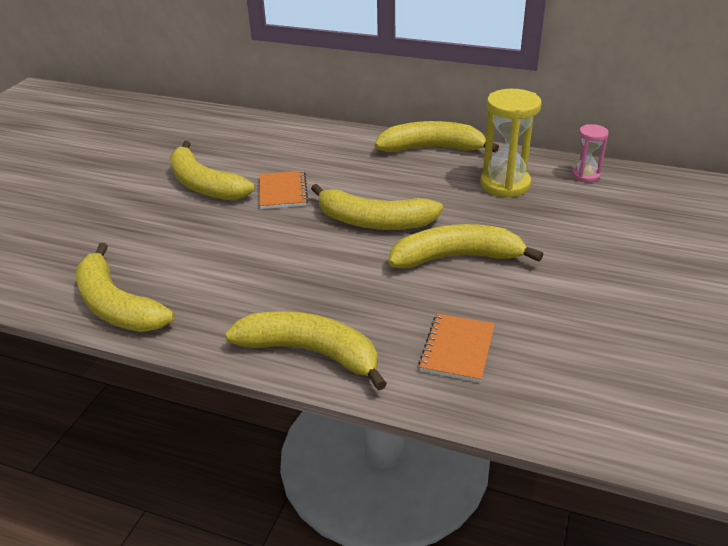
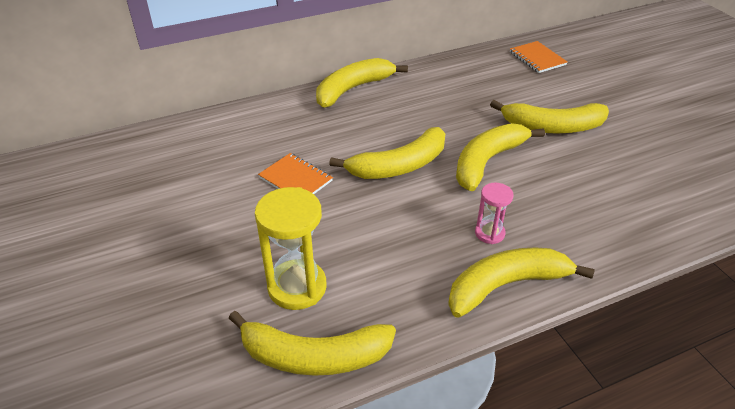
camera: 45 degrees left, 5 degrees up
(204, 185) = (218, 209): yellow banana -> yellow banana (552, 127)
(457, 349) = (577, 222): orange notebook -> orange notebook (537, 58)
(505, 184) = (439, 94): yellow hourglass -> yellow hourglass (297, 287)
(585, 175) = (474, 64): pink hourglass -> pink hourglass (489, 233)

